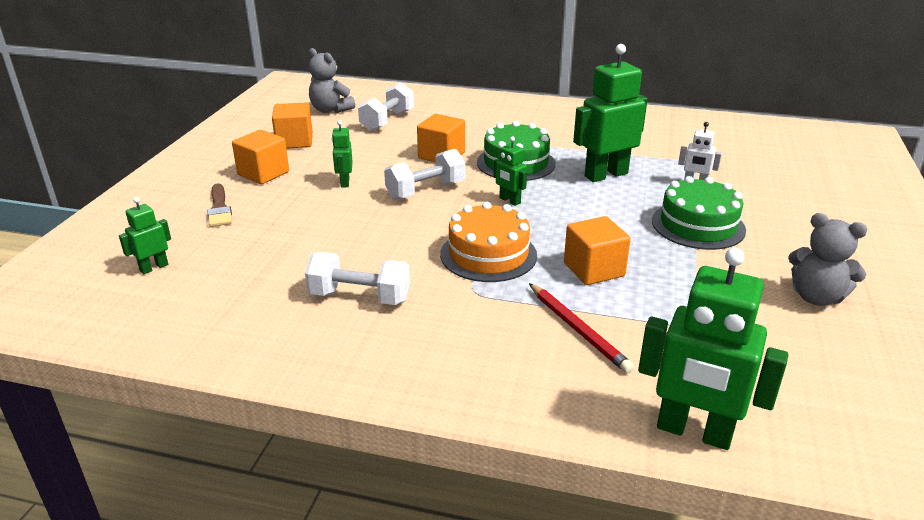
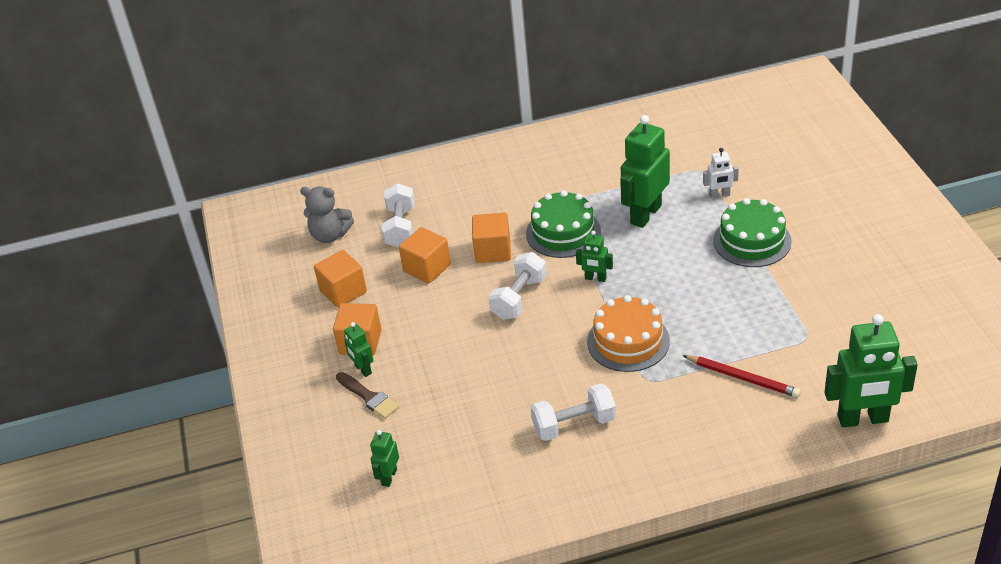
camera: 25 degrees left, 10 degrees up
(344, 182) = (442, 320): green robot -> green robot (363, 369)
(594, 269) = (712, 320): orange cube -> orange cube (427, 268)
(816, 297) = (869, 276): grey teddy bear -> none

